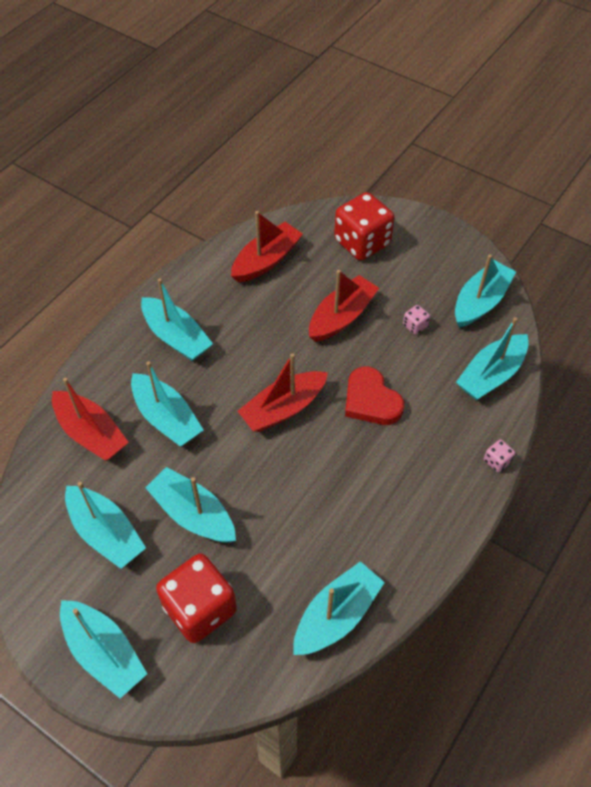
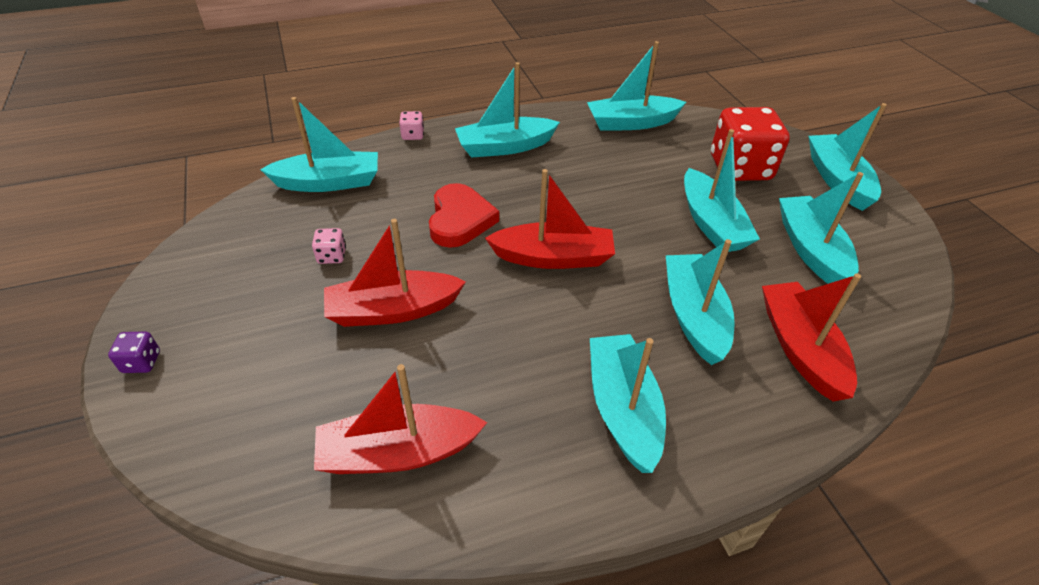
camera: 145 degrees left, 10 degrees down
(362, 243) = (245, 391): red dice -> none
(425, 226) = (141, 362): none -> purple dice
(480, 302) = (237, 240): turquoise boat -> turquoise boat (505, 147)

